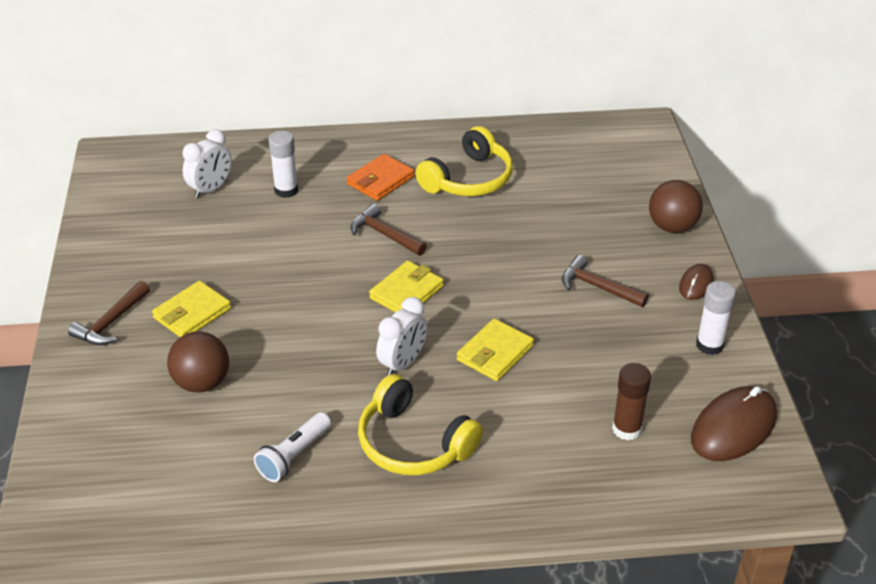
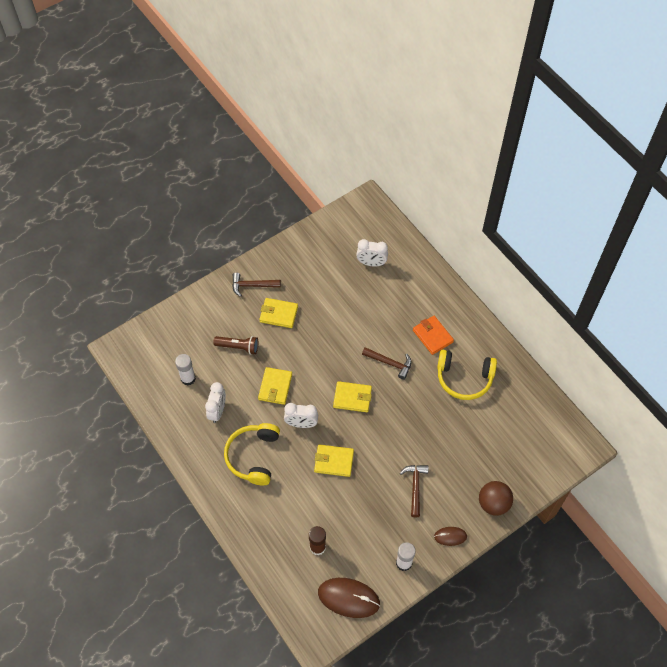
camera: 60 degrees right, 20 degrees up
(202, 383) = (238, 347): brown ball -> brown flashlight
(286, 190) = (394, 297): white glue stick -> white glue stick (188, 378)
(293, 456) = (217, 411): white flashlight -> white clock
(313, 368) = (275, 387): none -> yellow wallet
(380, 180) = (432, 336): orange wallet -> orange wallet turned 45 degrees clockwise
(385, 234) = (390, 363): brown hammer -> brown hammer turned 105 degrees clockwise

